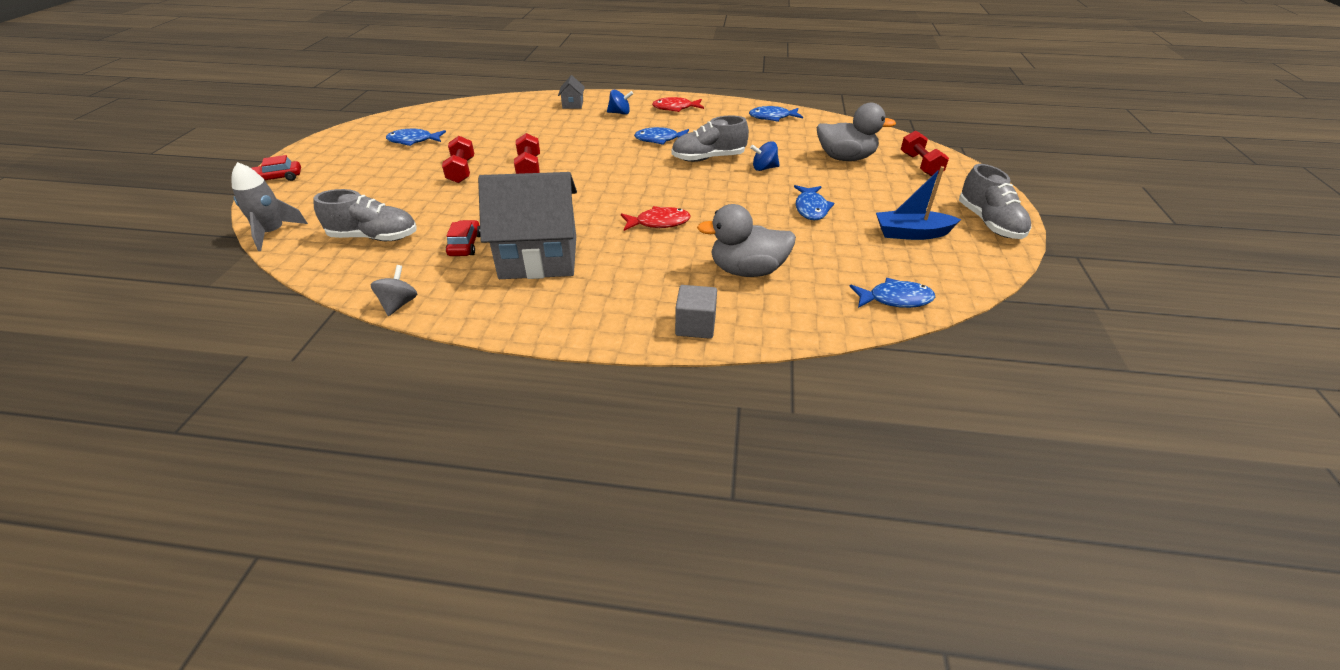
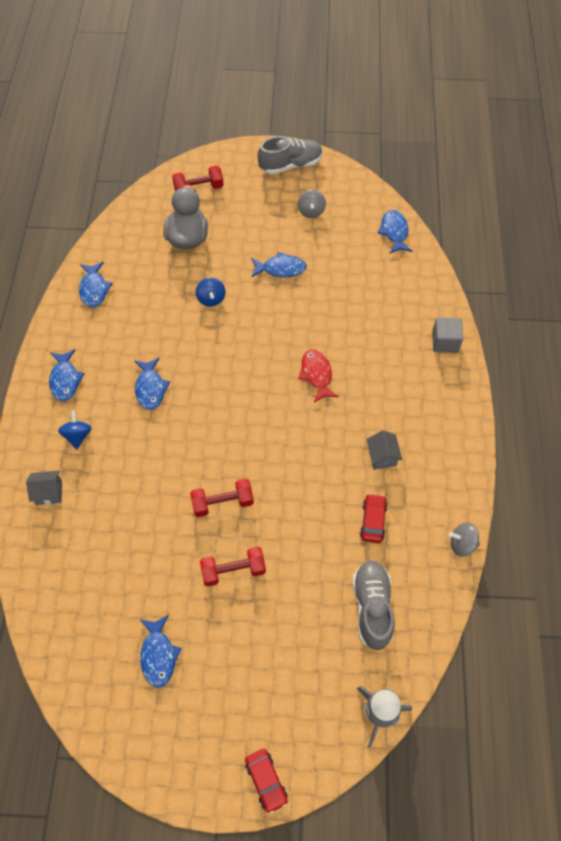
camera: 95 degrees left, 20 degrees up
(465, 245) = (373, 521): red car -> red car turned 105 degrees clockwise
(538, 257) = (382, 457): grey house -> grey house, size x0.41
(675, 108) = (65, 380): red fish -> blue fish
(708, 158) = (192, 343): grey shoe -> none
(747, 270) = (376, 313): grey duck -> none
(911, 233) = (311, 211): blue boat -> grey spinning top

